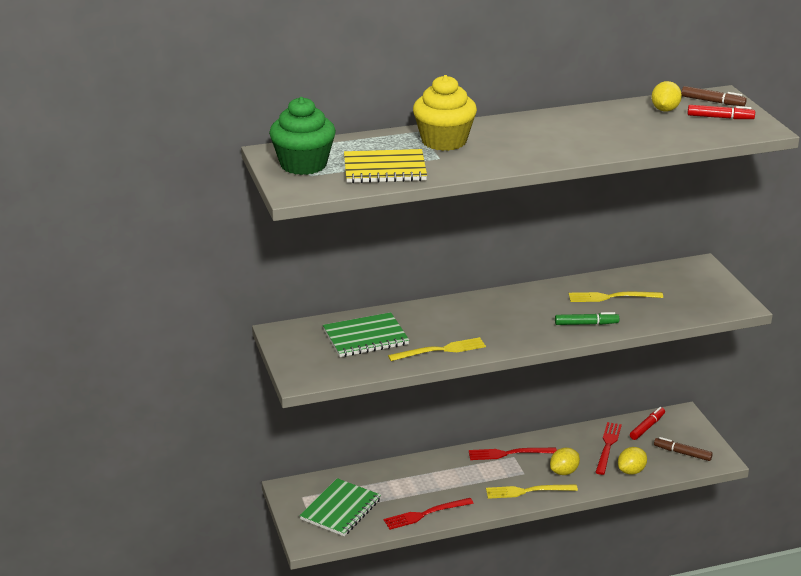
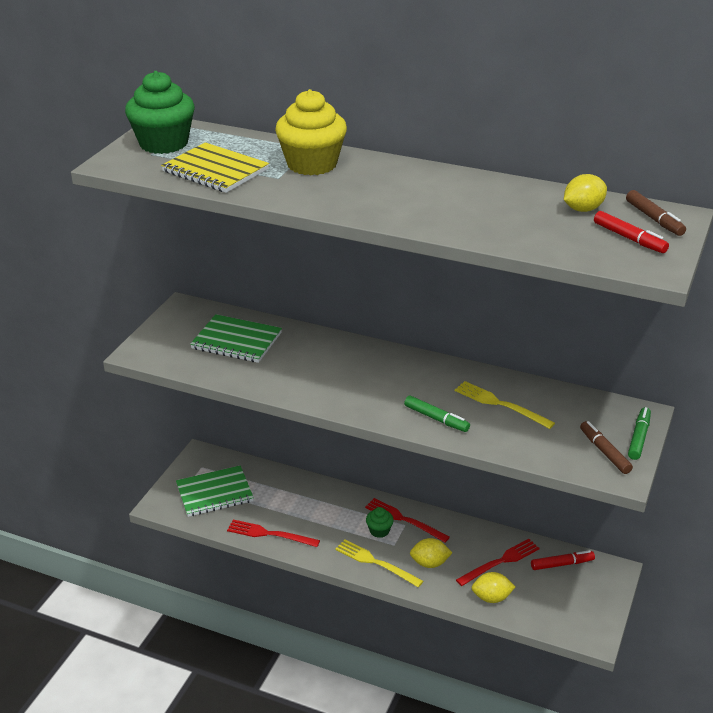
camera: 40 degrees right, 5 degrees up
(440, 350) = (275, 381): yellow fork -> none
(501, 470) = (379, 531): none -> green cupcake
(683, 453) = (564, 609): brown marker -> brown marker (604, 452)
(718, 280) = (638, 438): none -> green marker

